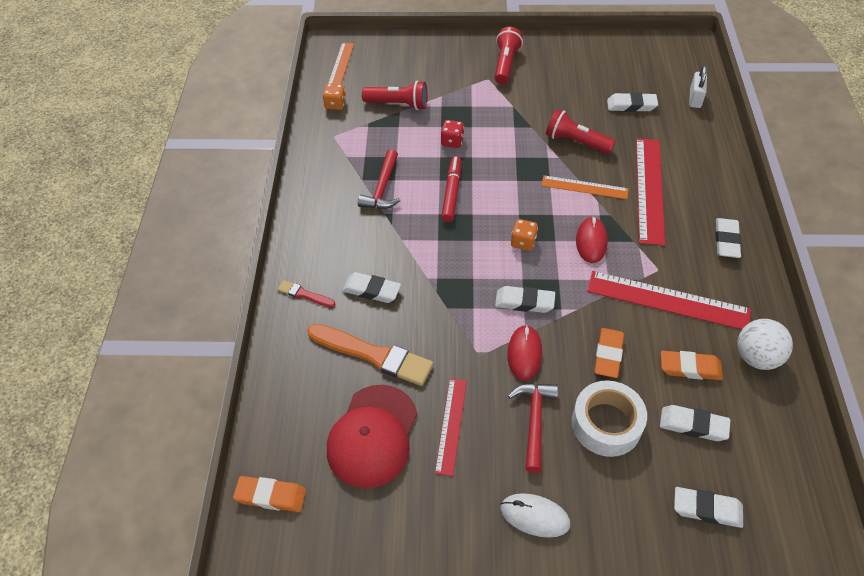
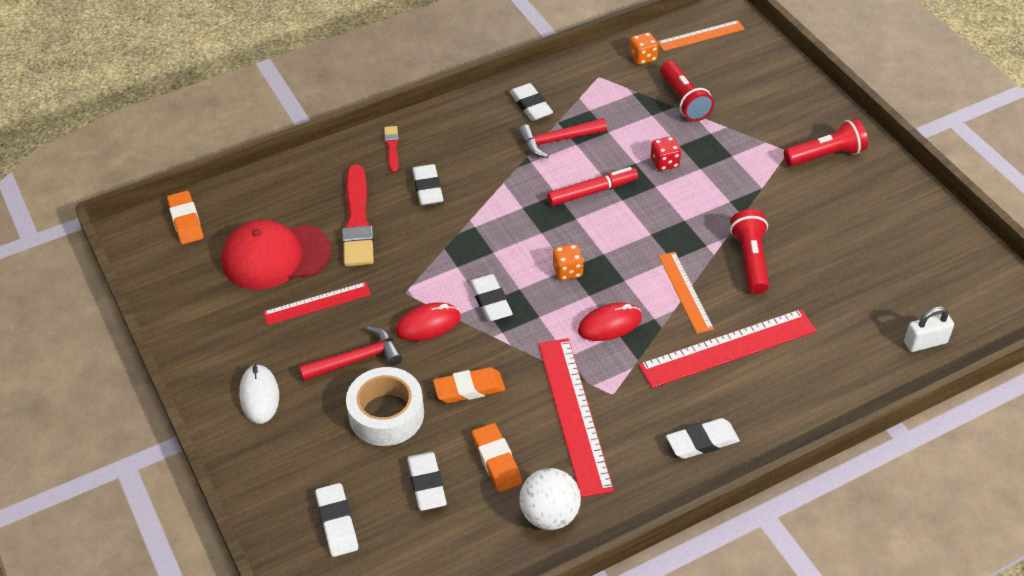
camera: 60 degrees right, 5 degrees down
(373, 355) = (357, 221): orange brush -> red brush
(631, 105) = (856, 287): white eraser -> white eraser (531, 105)

